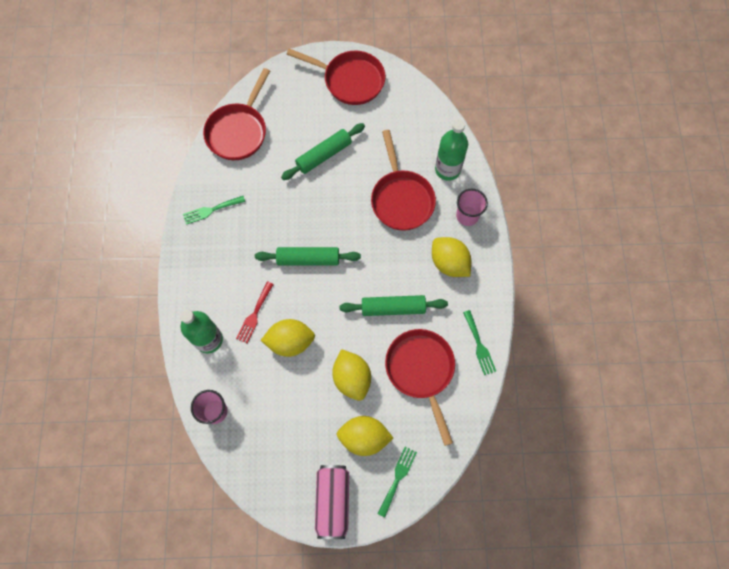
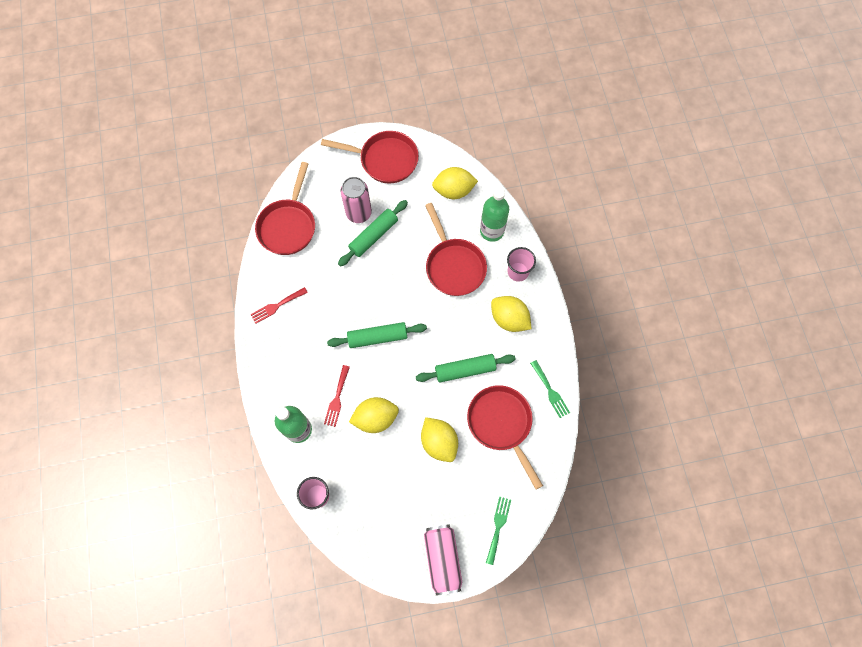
camera: 10 degrees left, 0 degrees up
(211, 210) = (277, 306): green fork -> red fork
(313, 130) = (359, 213): none -> pink can
(364, 437) = (460, 495): yellow lemon -> yellow lemon (454, 190)

